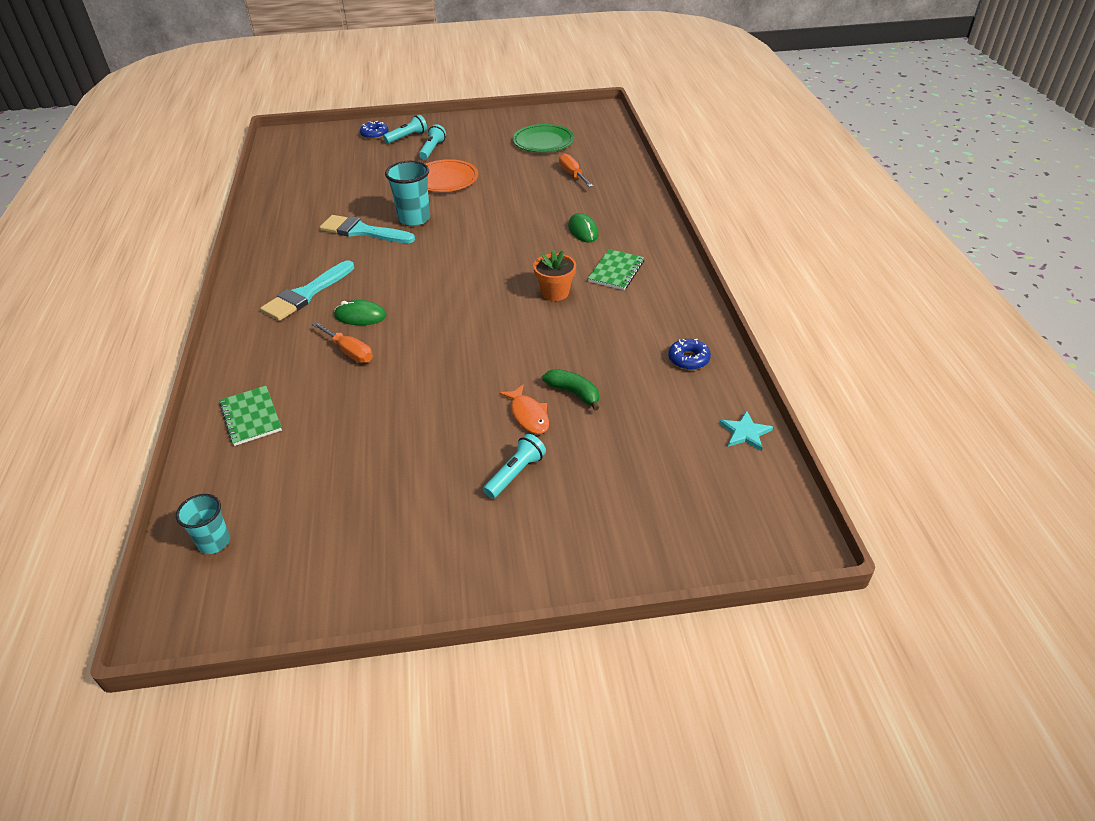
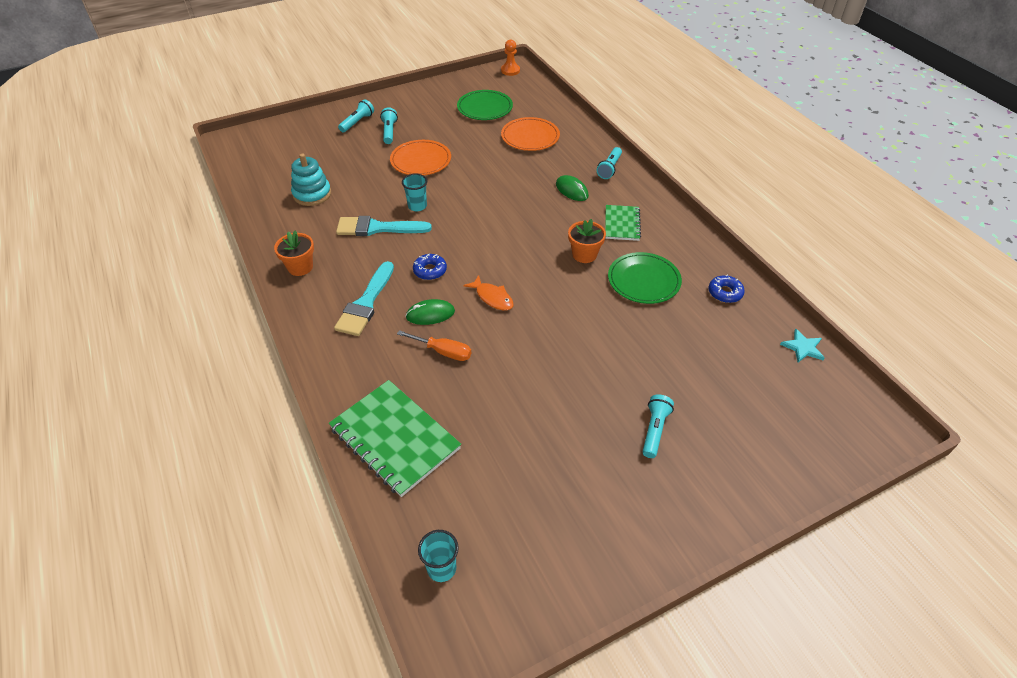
camera: 20 degrees left, 5 degrees up
(251, 417) = (395, 438): green notebook -> green notebook, size x1.75
(268, 252) = (300, 267): none -> orange flower pot
(322, 192) = (312, 194): none -> turquoise stacking toy
(374, 134) = (324, 124): blue donut -> blue donut (430, 270)
(414, 219) = (417, 206): turquoise cup -> turquoise cup, size x0.64
(528, 415) = (632, 374): orange fish -> orange fish (492, 298)
(572, 174) = (530, 137): orange screwdriver -> orange plate
(573, 393) = (655, 345): green banana -> none
(594, 111) = (510, 70): none -> orange pawn
(603, 329) = (643, 280): none -> green plate
(639, 217) = (609, 168): none -> turquoise flashlight

